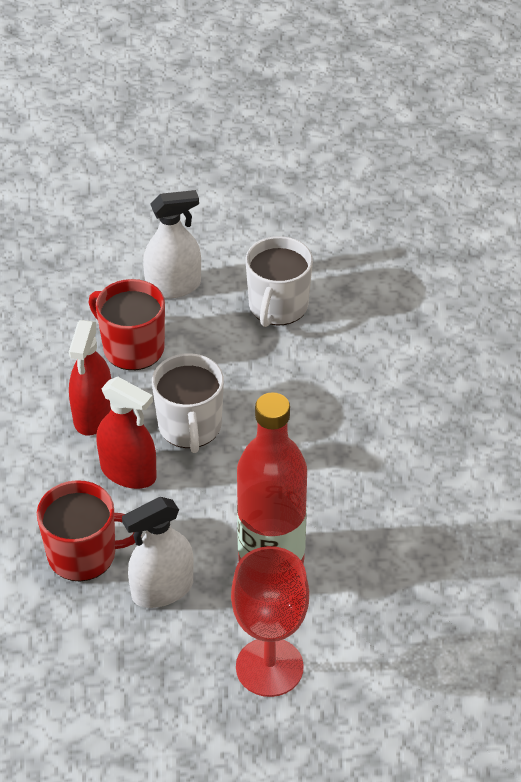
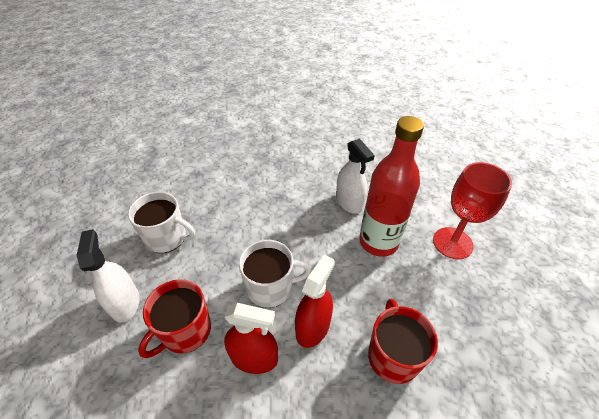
camera: 90 degrees left, 0 degrees up
(162, 589) = (412, 300): white spray bottle -> white spray bottle (349, 202)

